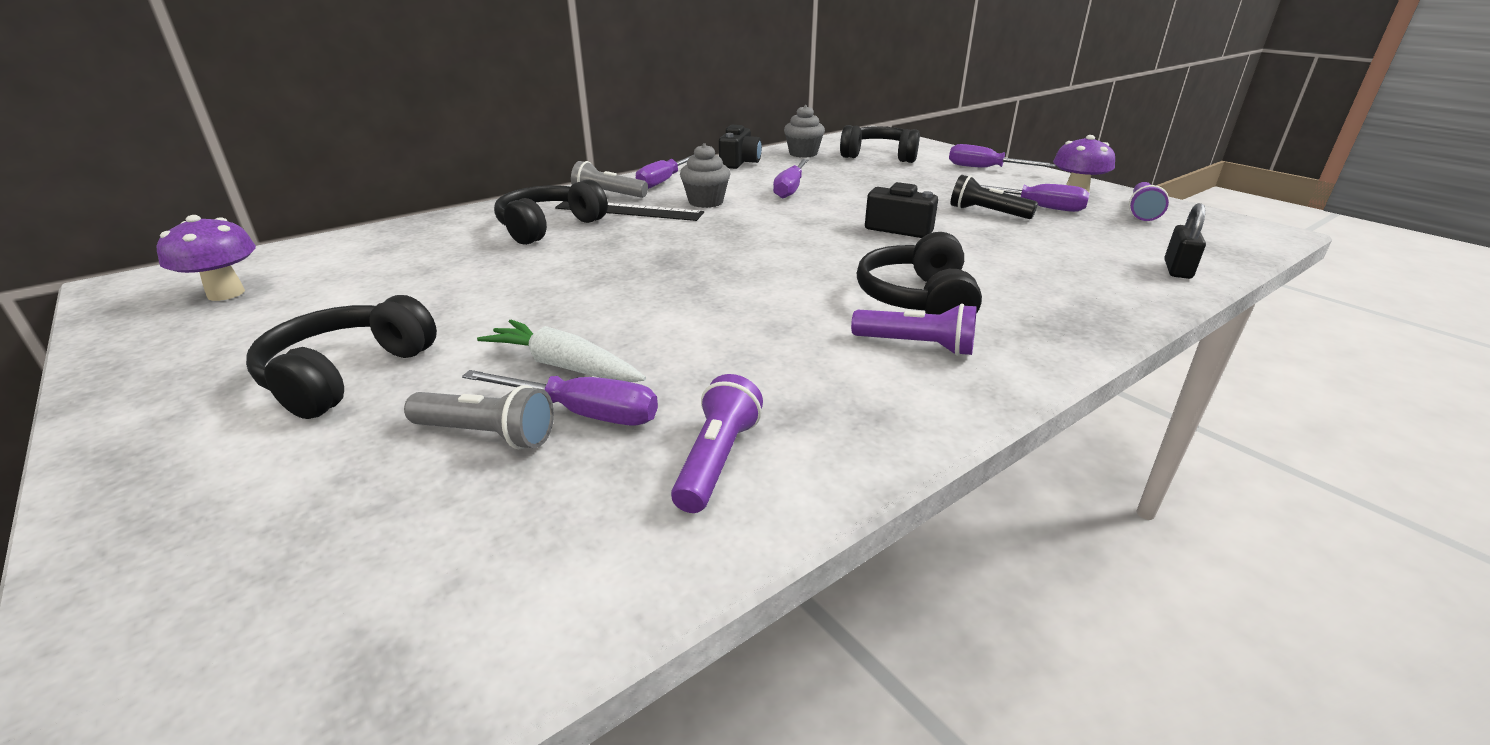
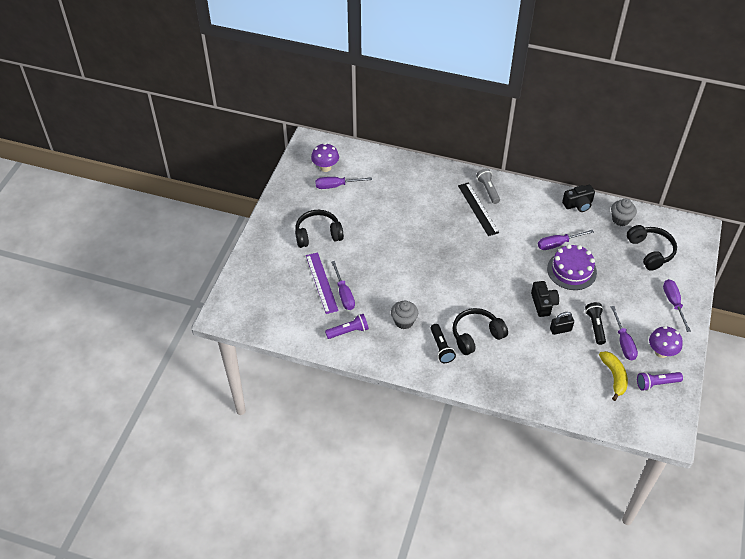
camera: 55 degrees right, 20 degrees up
(487, 434) = (321, 282): grey flashlight -> purple ruler
(549, 227) = (439, 198): black headphones -> none
(564, 366) = (359, 274): white carrot -> none
(664, 181) = (523, 195): purple screwdriver -> purple screwdriver (336, 186)
(706, 202) = (511, 226): grey cupcake -> grey cupcake (404, 321)
(854, 196) = (571, 270): none -> purple cake
(917, 345) = (441, 348): purple flashlight -> black flashlight
(1111, 230) = (614, 377): none -> yellow banana
(1177, 269) = (581, 407): black padlock -> black padlock (560, 329)

